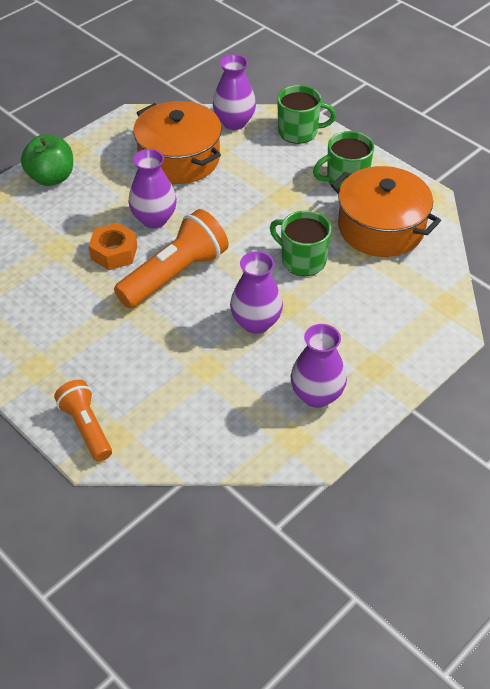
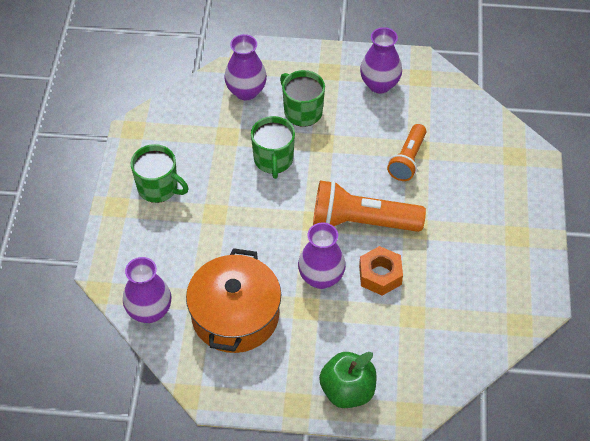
camera: 130 degrees left, 5 degrees up
(86, 427) = (525, 173): orange flashlight -> orange flashlight (407, 160)
(256, 322) = (355, 148): purple vase -> purple vase (246, 91)
(299, 132) = (122, 256): green mug -> green mug (302, 111)
(381, 228) = (195, 137): orange pot -> none

